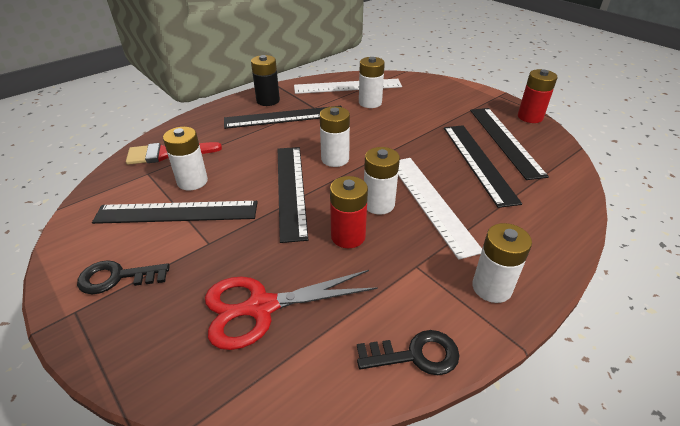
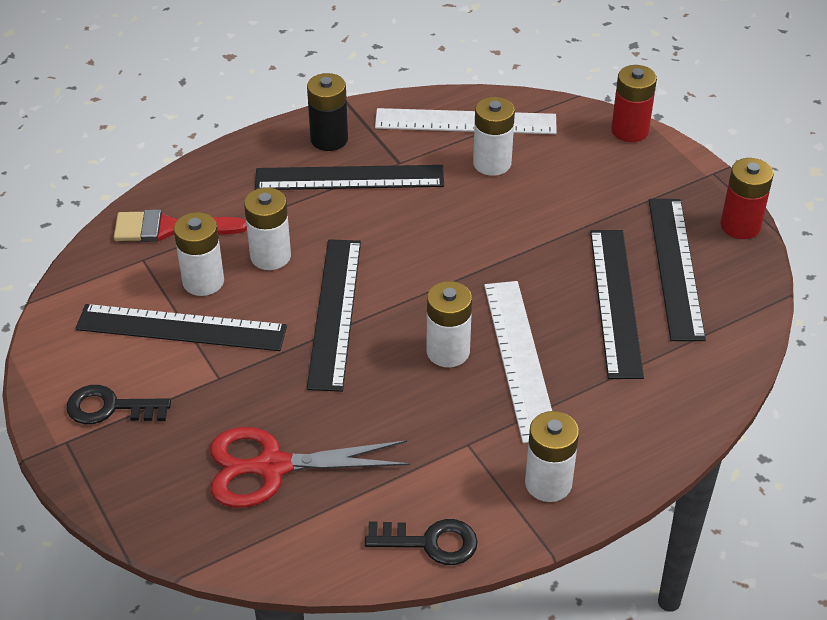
camera: 10 degrees right, 5 degrees up
(335, 159) = (407, 268): white battery -> white battery (270, 256)
(348, 236) = (394, 393): red battery -> red battery (629, 130)

